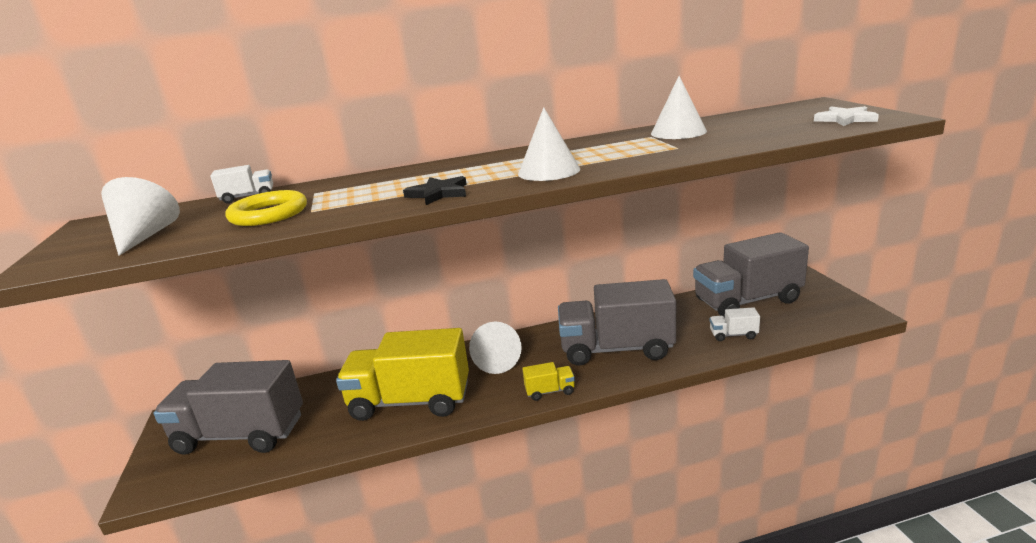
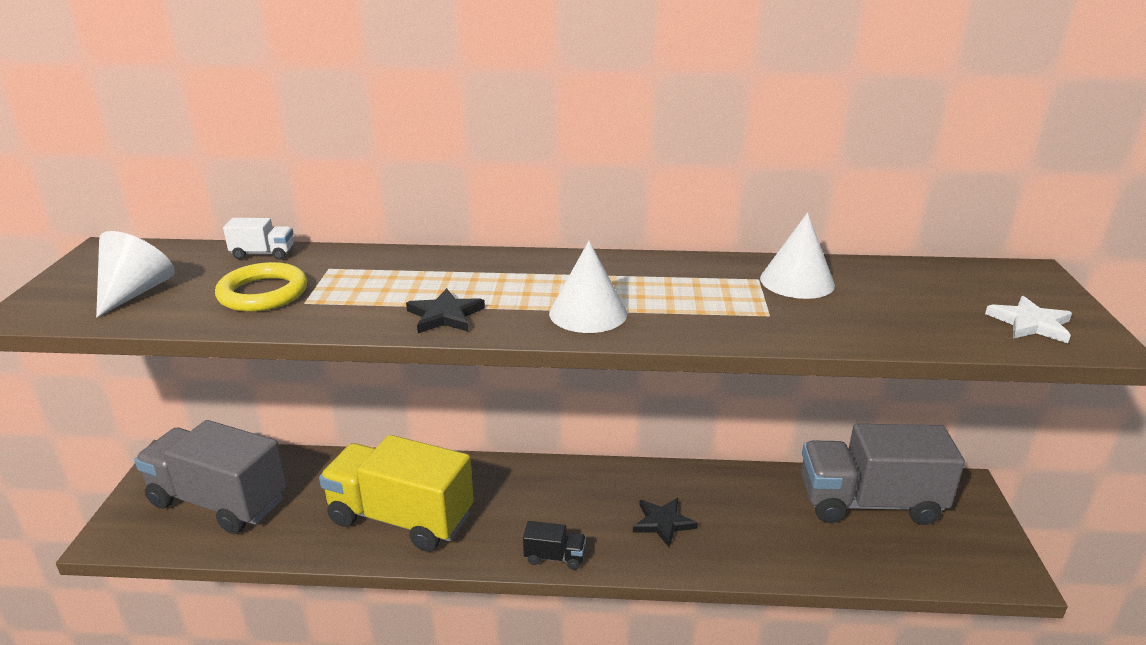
camera: 15 degrees right, 5 degrees up
(497, 361) = (519, 494): white cone -> none
(550, 391) = (555, 557): yellow truck -> black truck
(616, 349) = (663, 523): grey truck -> black star
(733, 335) = (818, 550): white truck -> none

